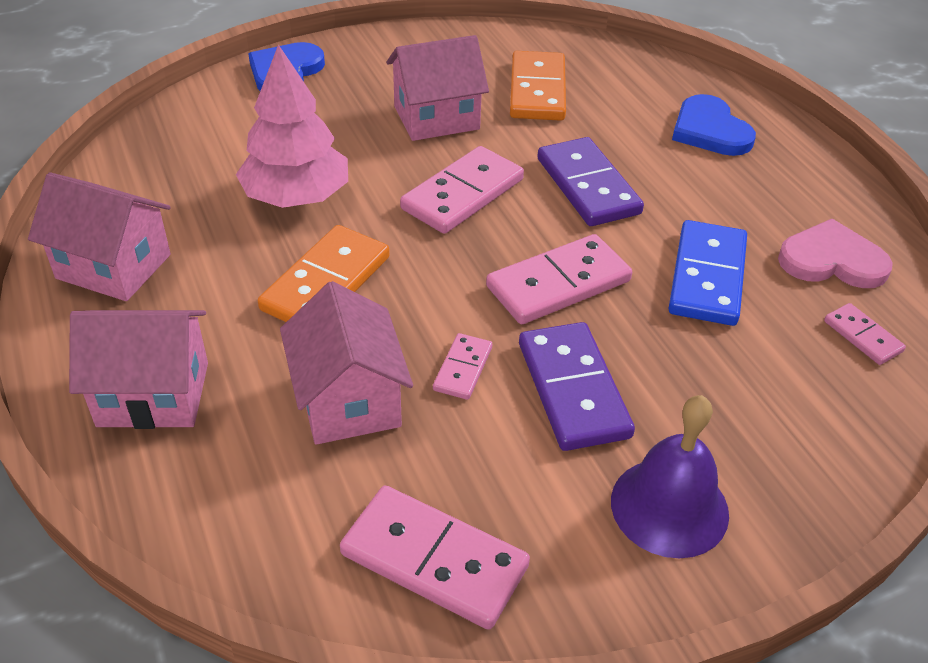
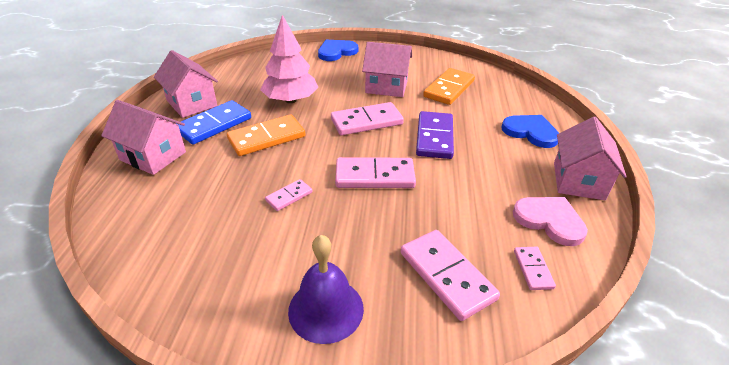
camera: 30 degrees right, 5 degrees down
(348, 400) = (225, 189): pink house -> pink house (578, 181)
(434, 560) = (186, 277): pink domino -> pink domino (446, 276)
(573, 389) = (333, 228): purple domino -> none
(707, 277) = (461, 201): blue domino -> blue domino (214, 125)
(710, 130) = (530, 132): blue heart -> blue heart turned 120 degrees clockwise

